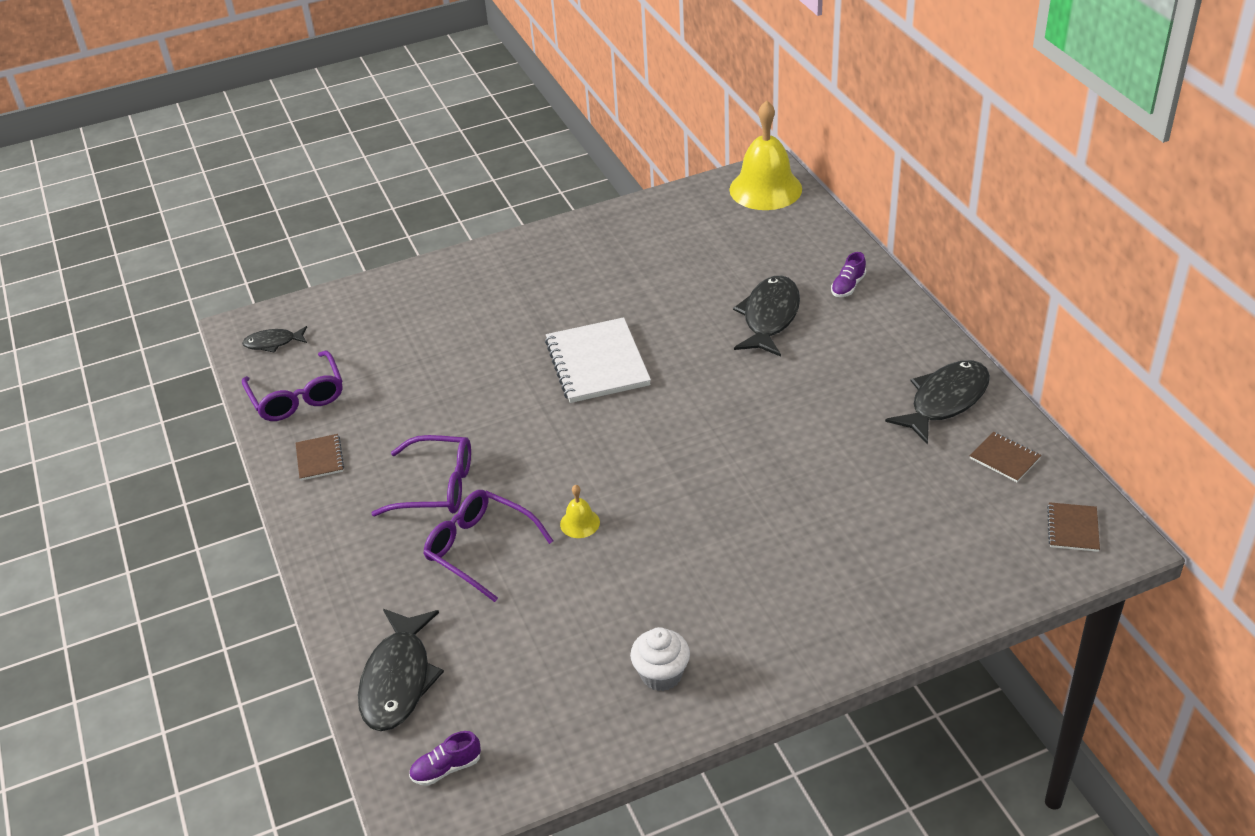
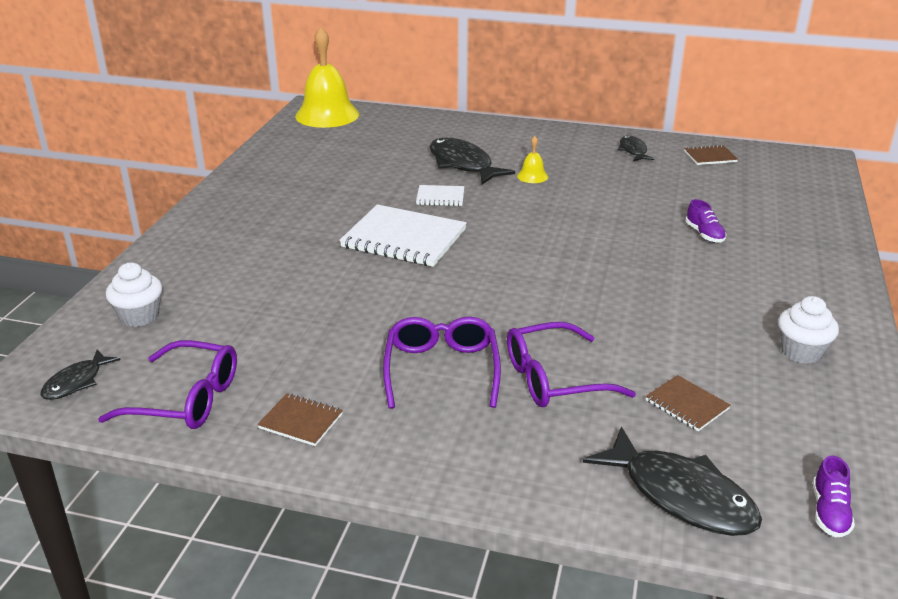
camera: 55 degrees left, 10 degrees down
(362, 315) = (139, 316): none -> white cupcake
(436, 487) = (441, 369): purple glasses -> purple glasses turned 45 degrees counterclockwise
(580, 523) = (583, 319): yellow bell -> yellow bell (532, 176)
(691, 340) = (440, 197): none -> white notebook
(848, 286) = (475, 132): purple shoe -> purple shoe (704, 234)
(945, 401) = (633, 151): black fish -> black fish, size x0.55
(1072, 528) = (796, 164): brown notebook -> brown notebook (687, 405)

